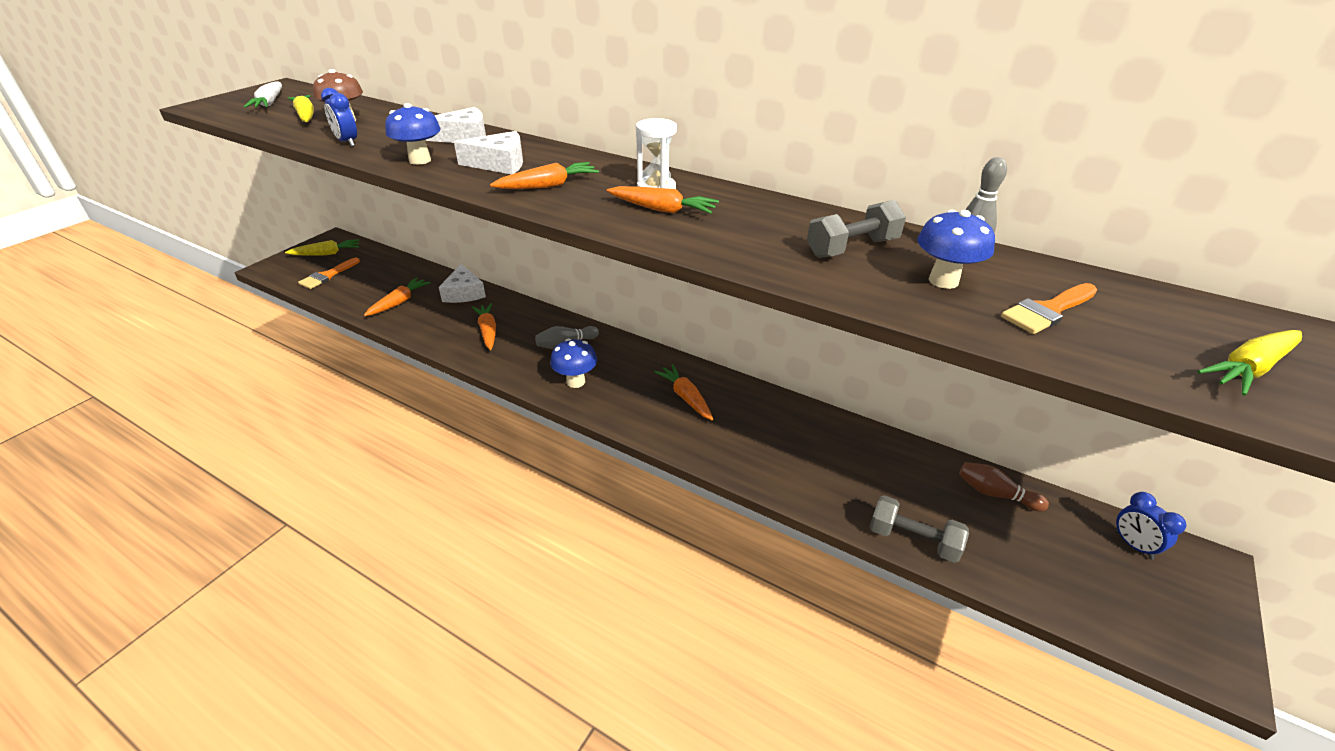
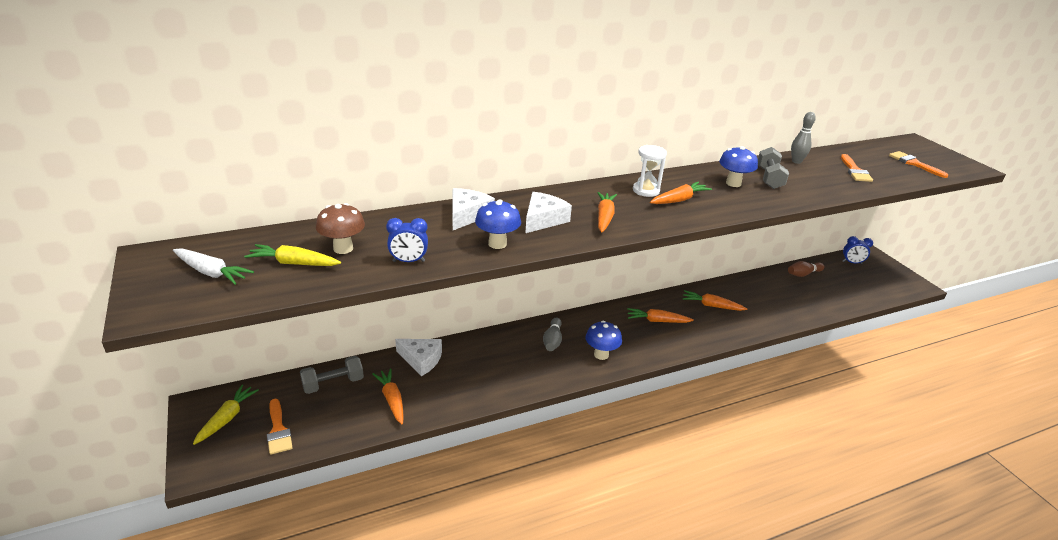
camera: 55 degrees left, 5 degrees down
(487, 331) = (495, 368): orange carrot -> orange carrot (711, 306)
(913, 540) = (818, 311): grey dumbbell -> grey dumbbell (333, 383)
(943, 281) = (816, 176): blue mushroom -> blue mushroom (733, 183)
(1248, 369) = (914, 163): yellow carrot -> orange brush

